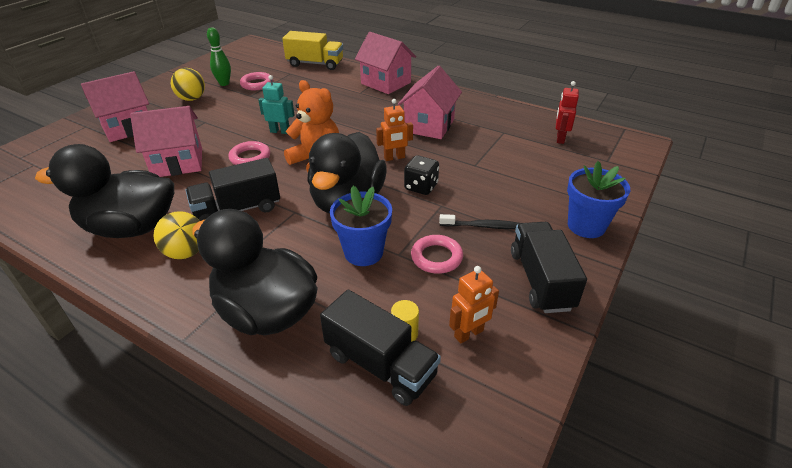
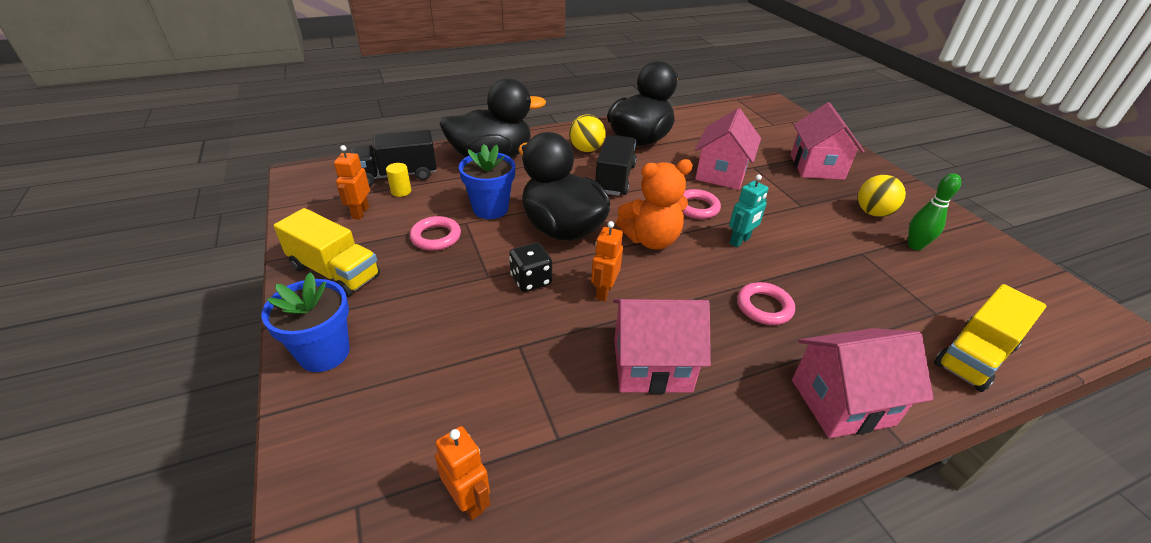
camera: 125 degrees right, 0 degrees up
(257, 84) = (901, 269): pink ring -> pink ring (764, 307)
(429, 125) = (652, 365): pink house -> pink house turned 60 degrees counterclockwise
(482, 226) = (429, 282): black toothbrush -> none
(541, 280) = (335, 271): black truck -> yellow truck
(560, 138) = (468, 500): red robot -> orange robot

